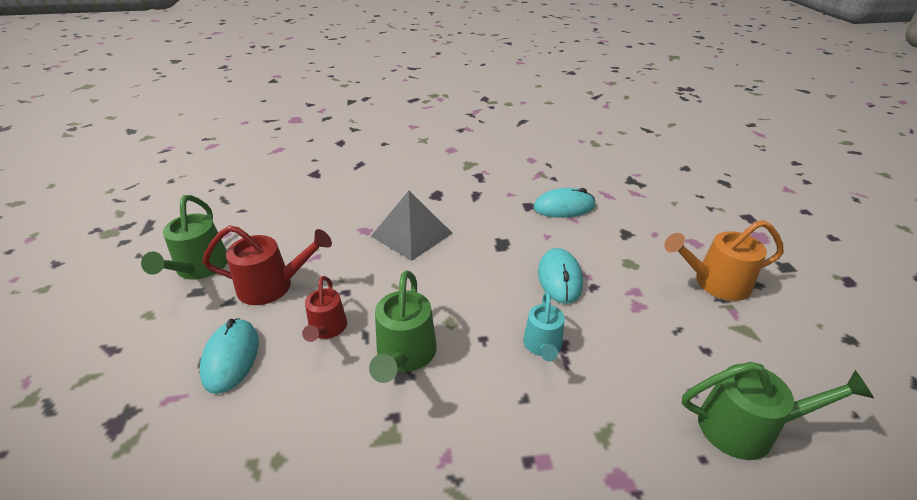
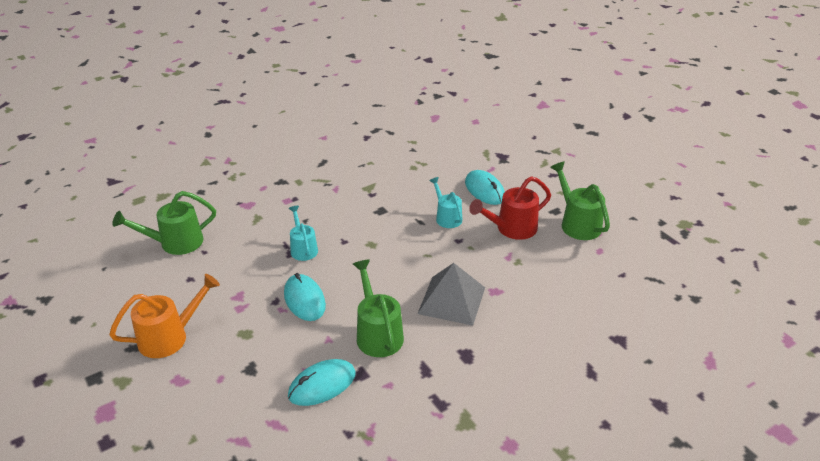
camera: 155 degrees right, 0 degrees up
(327, 329) = (446, 217): red watering can -> turquoise watering can
(404, 356) = (387, 219): green watering can -> green watering can (377, 333)

